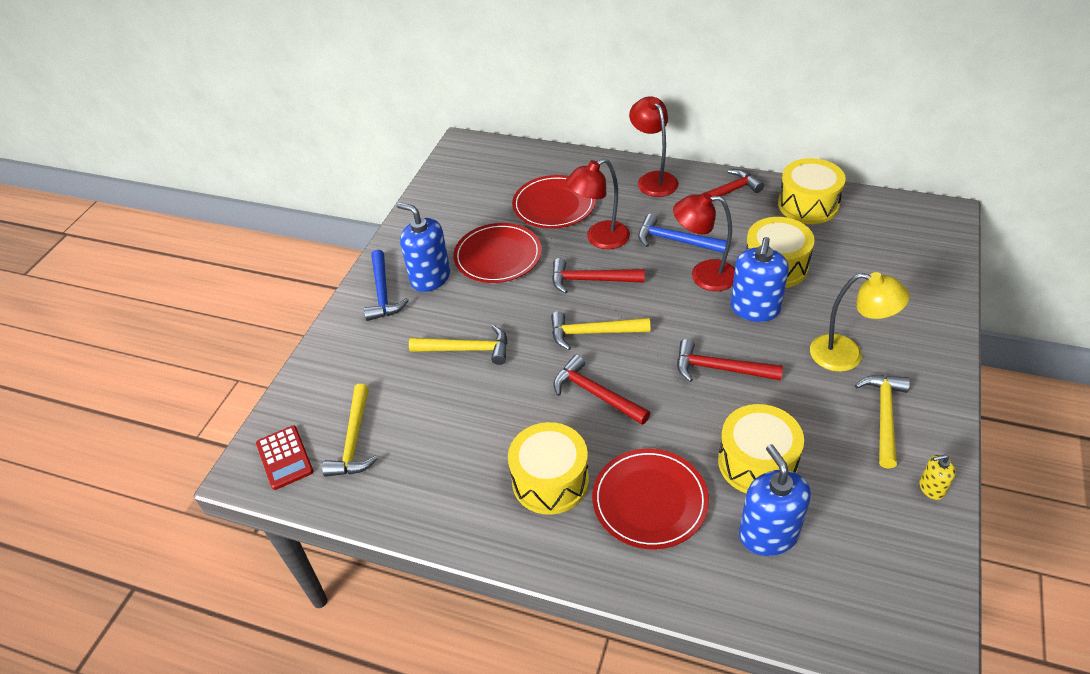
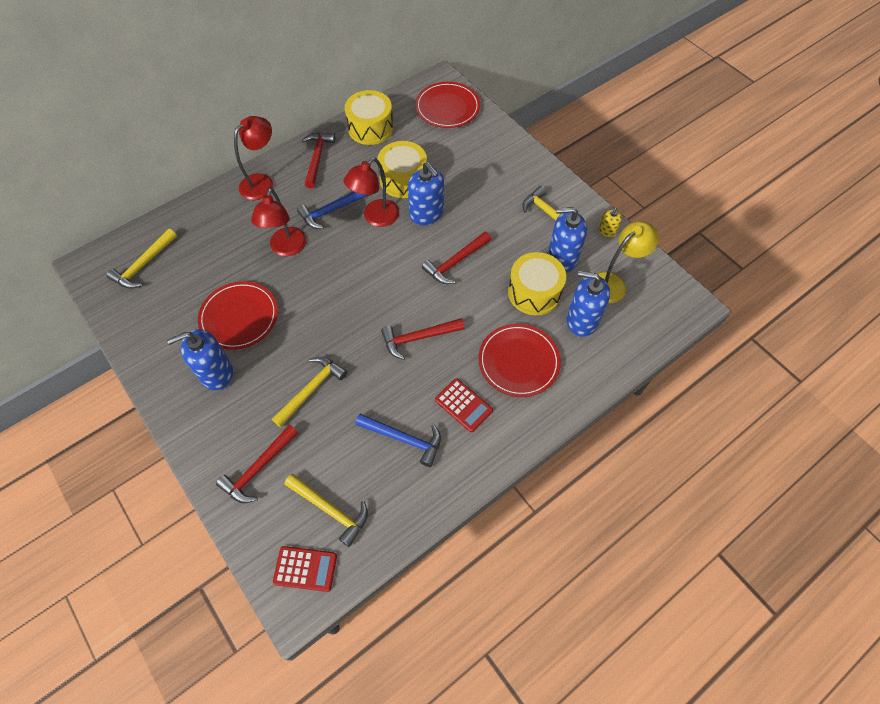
camera: 60 degrees left, 15 degrees up
(382, 293) = (199, 414): blue hammer -> blue hammer (404, 439)
(550, 480) = (463, 405): yellow drum -> red calculator
(554, 205) = (224, 252): red plate -> red plate (447, 107)
(590, 280) = (319, 278): red hammer -> red hammer (258, 468)
(593, 332) = (366, 307): yellow hammer -> yellow hammer (143, 265)
(653, 179) = (262, 182): red lamp -> red lamp turned 120 degrees clockwise
(836, 462) = (562, 257): none -> blue soap dispenser
(847, 355) = (498, 199): yellow lamp -> yellow lamp (613, 283)

